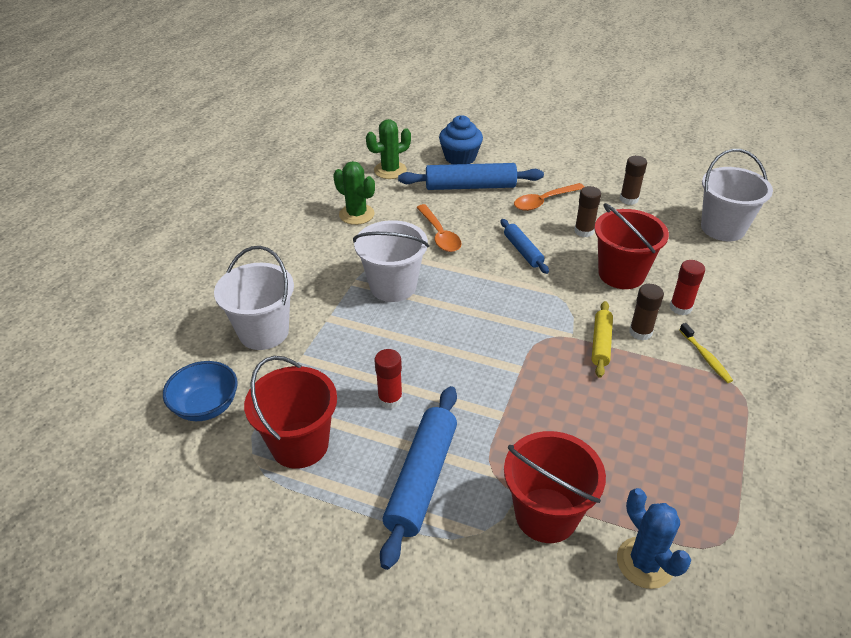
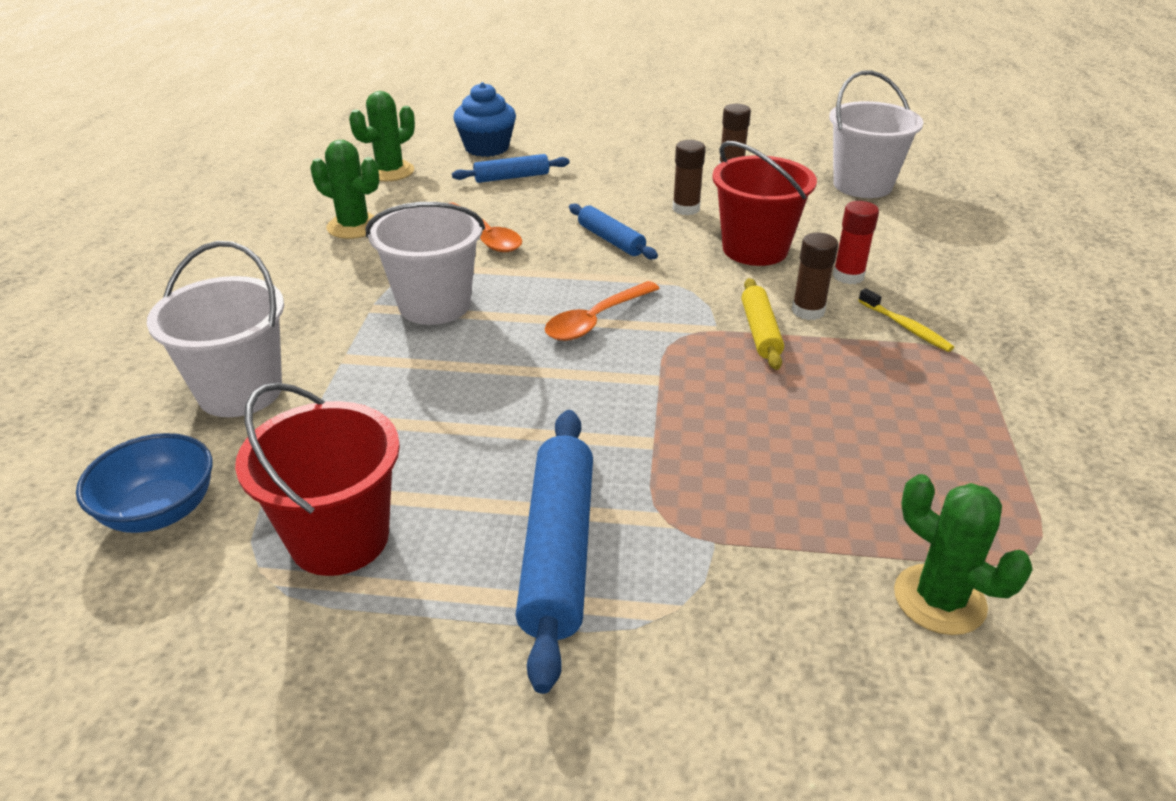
camera: 15 degrees left, 5 degrees down
(390, 399) = (473, 449): red glue stick -> none
(470, 186) = (511, 177): blue rolling pin -> blue rolling pin, size x0.58
(544, 201) = (620, 182): orange spoon -> orange spoon (596, 320)
(546, 515) = (768, 563): red bucket -> none
(645, 563) = (939, 600): blue cactus -> green cactus

